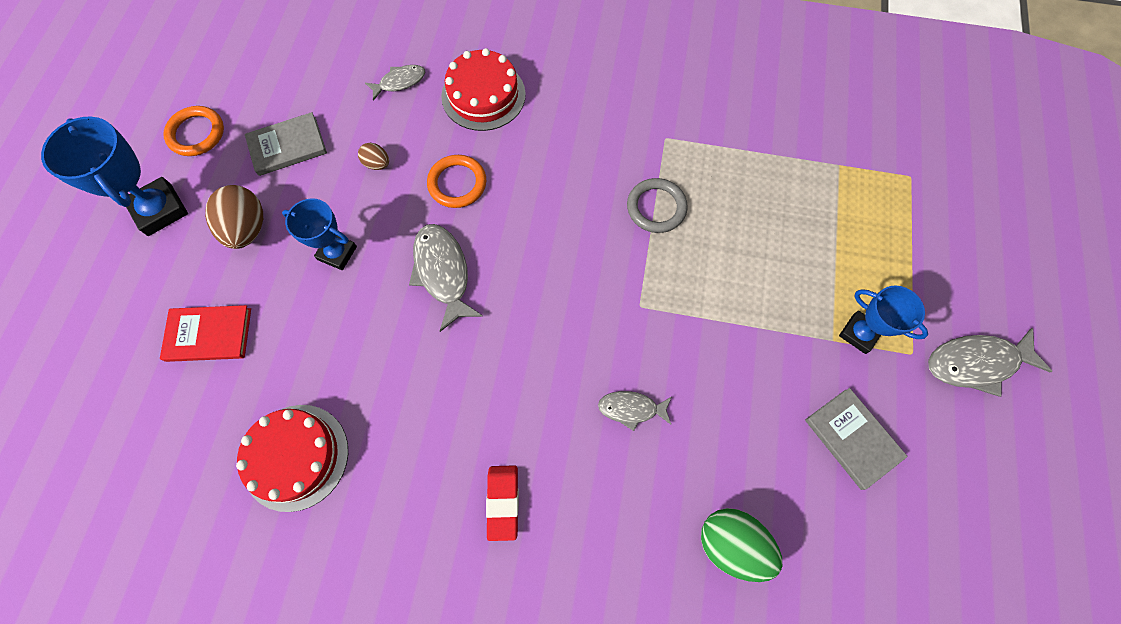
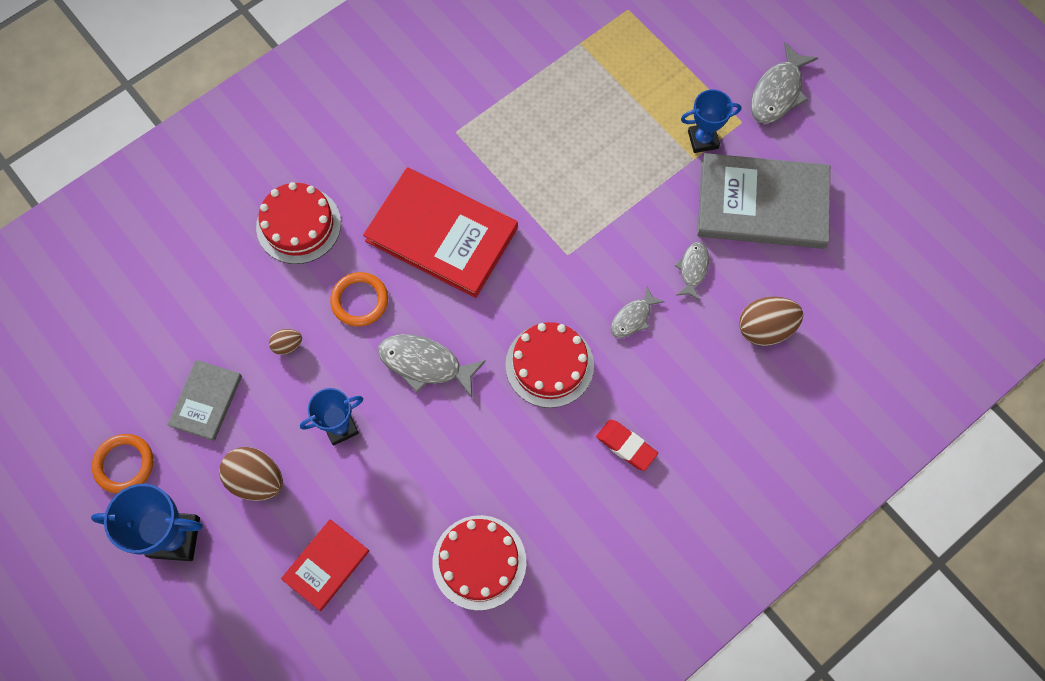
camera: 50 degrees left, 0 degrees up
(400, 82) = (226, 276): grey fish -> grey fish (693, 269)
(525, 372) = (549, 365): none -> red cake
(567, 197) = (441, 235): none -> red book
(656, 207) = (504, 184): grey ring -> none
(731, 544) = (765, 328): green egg -> brown egg
(852, 438) = (762, 204): grey book -> grey book, size x1.89

